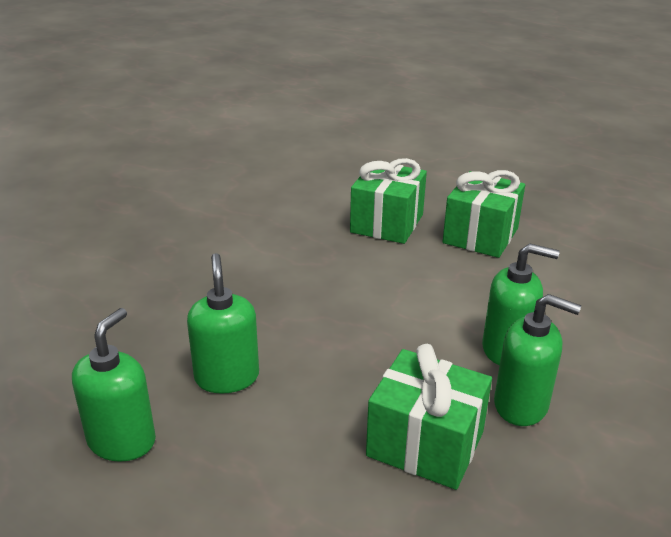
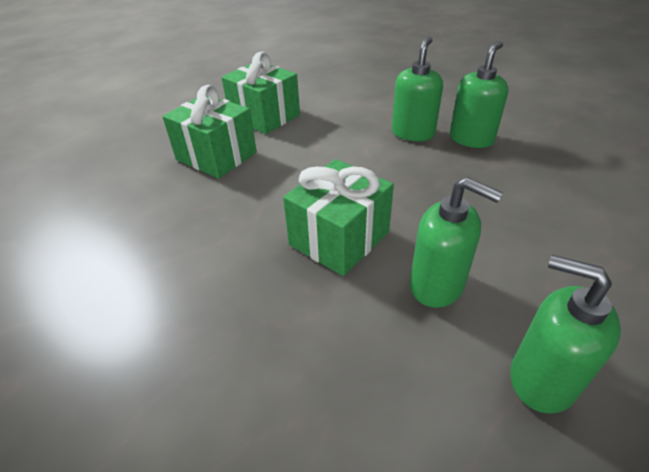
camera: 75 degrees left, 10 degrees up
(227, 377) = (437, 285): green soap dispenser -> green soap dispenser turned 150 degrees counterclockwise
(425, 444) = (514, 182): green gift -> green gift (339, 238)

